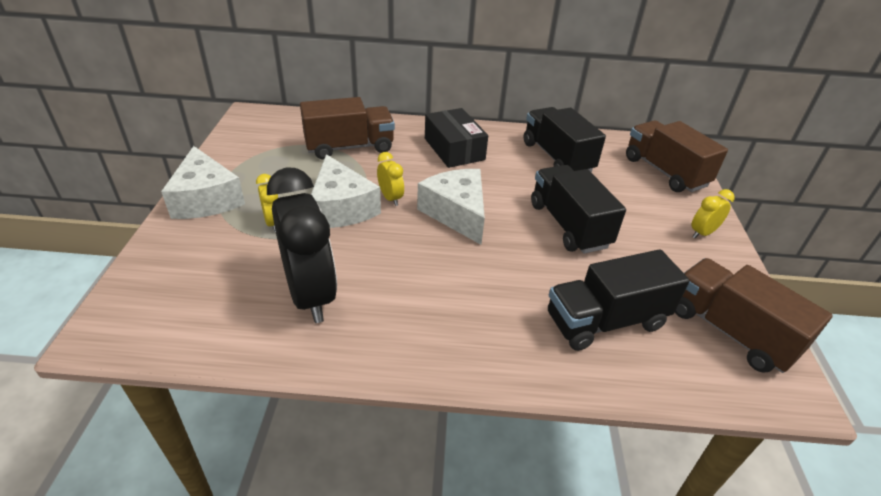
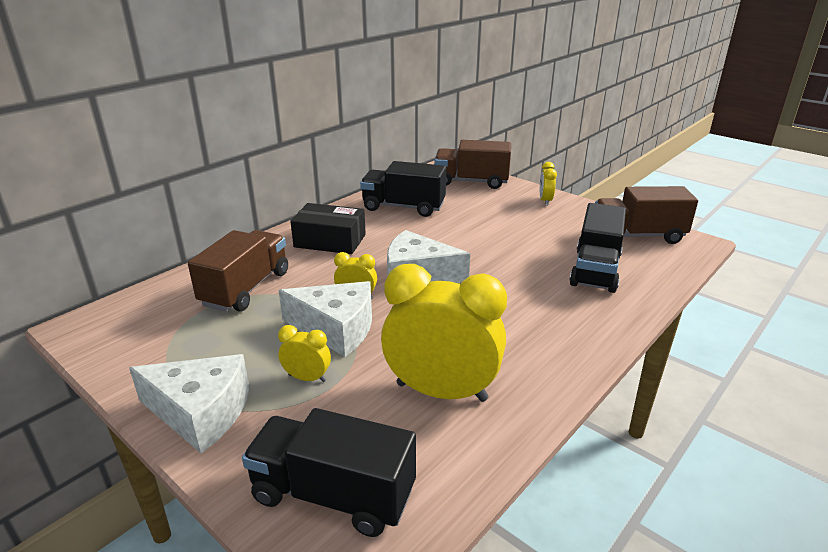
camera: 50 degrees left, 10 degrees down
(310, 295) = (441, 392): black clock -> yellow clock
(569, 225) = (486, 238): black truck -> black truck (333, 495)

